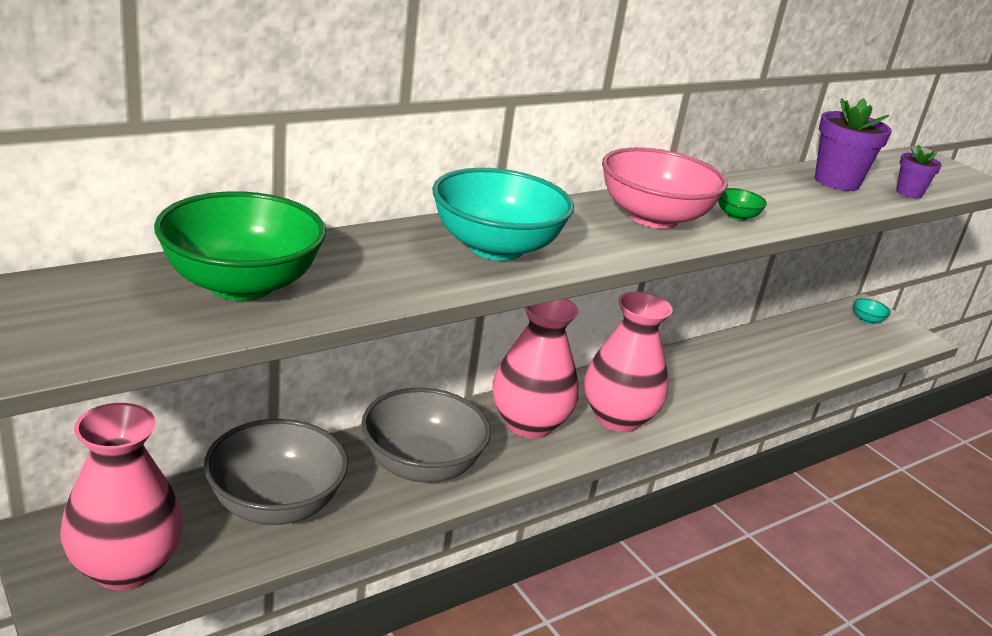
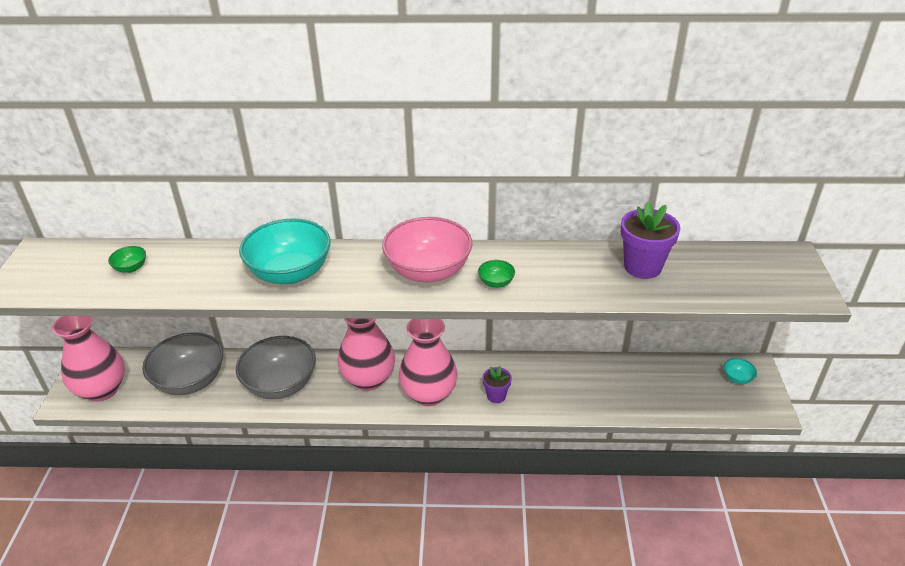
camera: 40 degrees right, 10 degrees up
(241, 284) = (131, 268): green bowl -> green bowl, size x0.41
(909, 193) = (699, 291): purple flower pot -> purple flower pot (496, 396)

